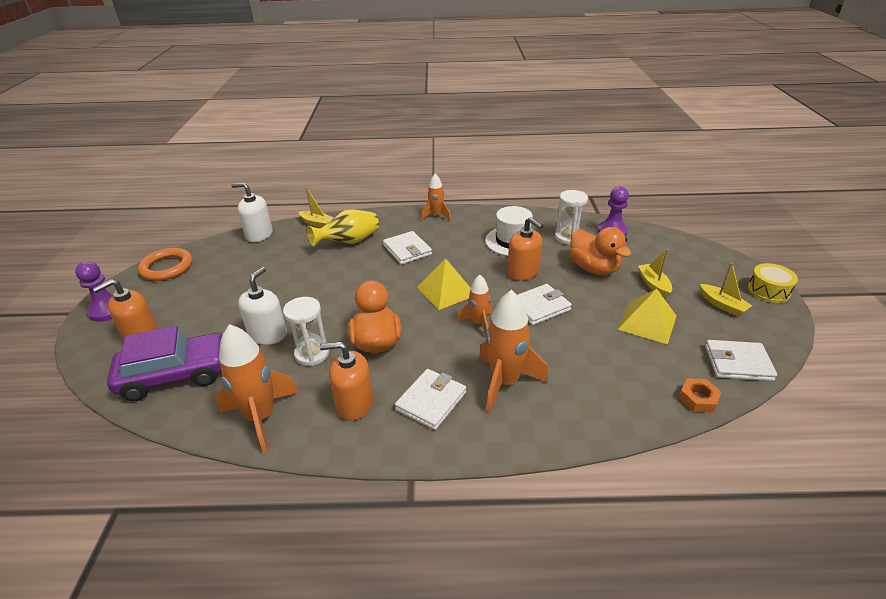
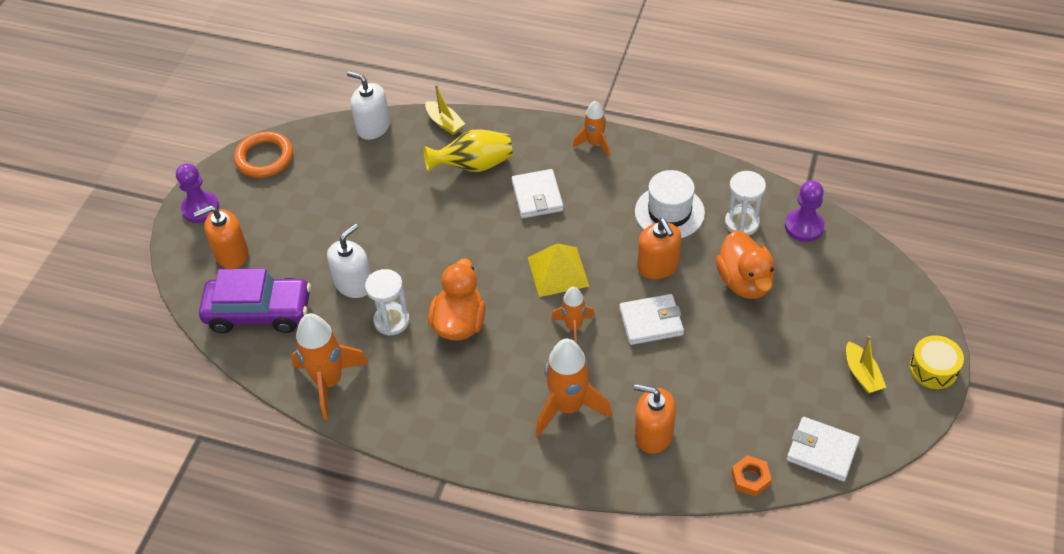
camera: 20 degrees right, 15 degrees up
(354, 403) = (416, 390): orange soap dispenser -> orange soap dispenser (653, 434)
(431, 401) = (488, 408): white wallet -> none
(647, 322) = (759, 374): yellow pyramid -> none
(653, 284) = (801, 324): yellow boat -> none

